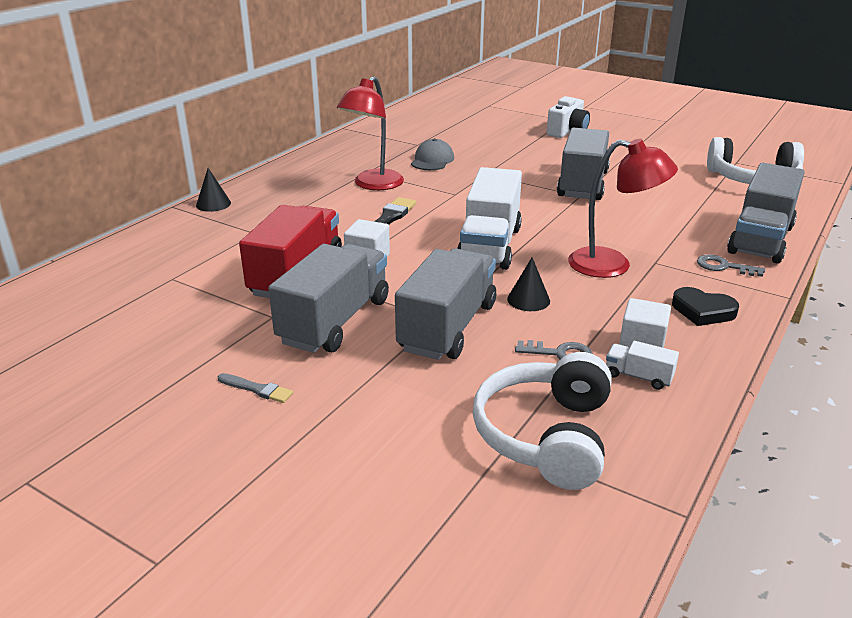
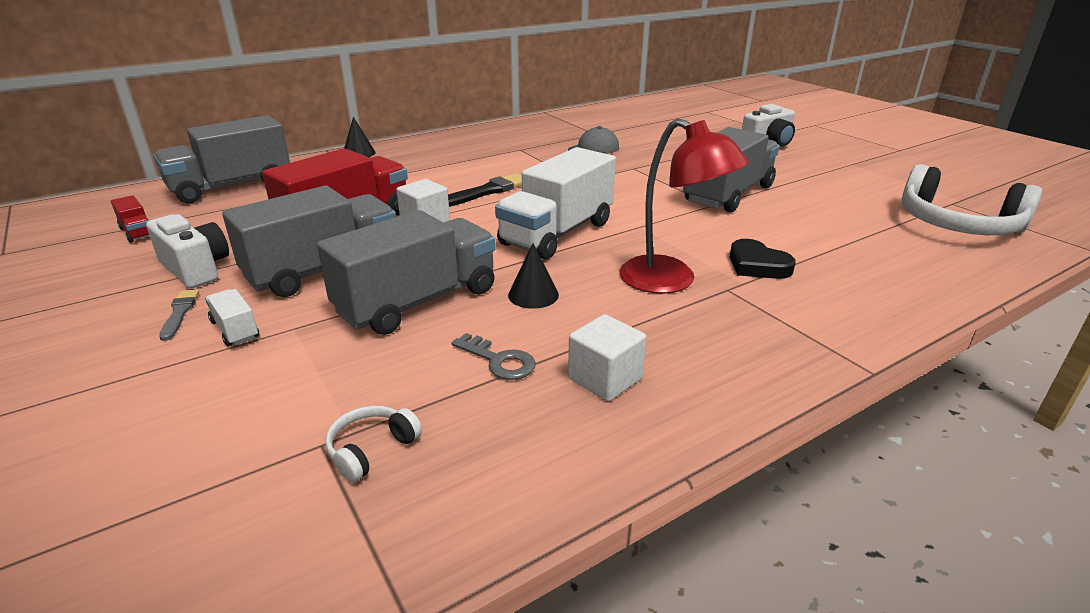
camera: 25 degrees right, 0 degrees up
(95, 331) = (137, 232): none -> red truck
(213, 350) = (196, 269): none -> white camera
(257, 389) = (180, 313): grey brush -> grey brush turned 150 degrees counterclockwise
(373, 185) = (512, 160): red lamp -> none
(546, 436) = (371, 449): white headphones -> white headphones, size x0.44
(638, 376) = (559, 414): white truck -> white truck (235, 330)
(703, 311) = (729, 359): black heart -> black heart (757, 265)
(724, 267) = (814, 314): grey key -> none
(760, 239) = (900, 293): grey truck -> grey truck (231, 186)

